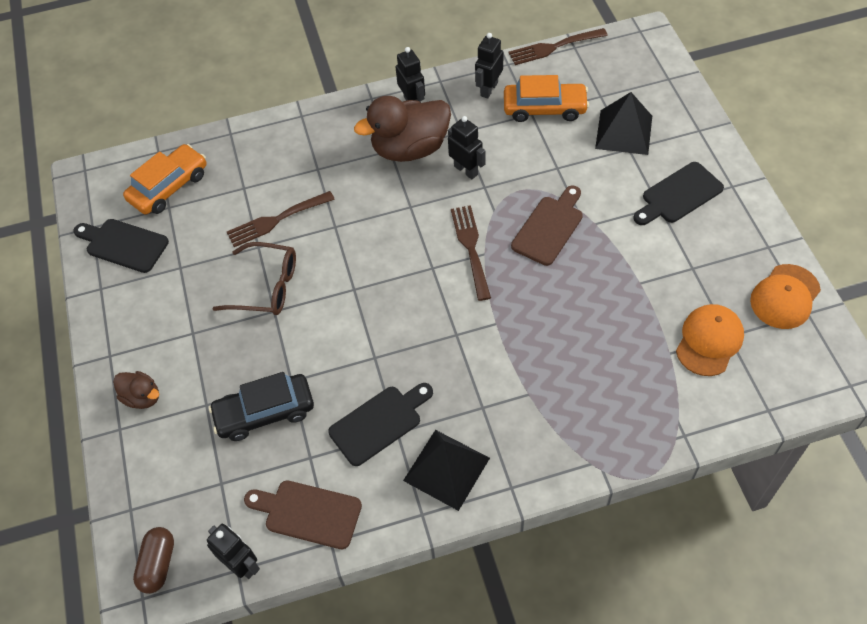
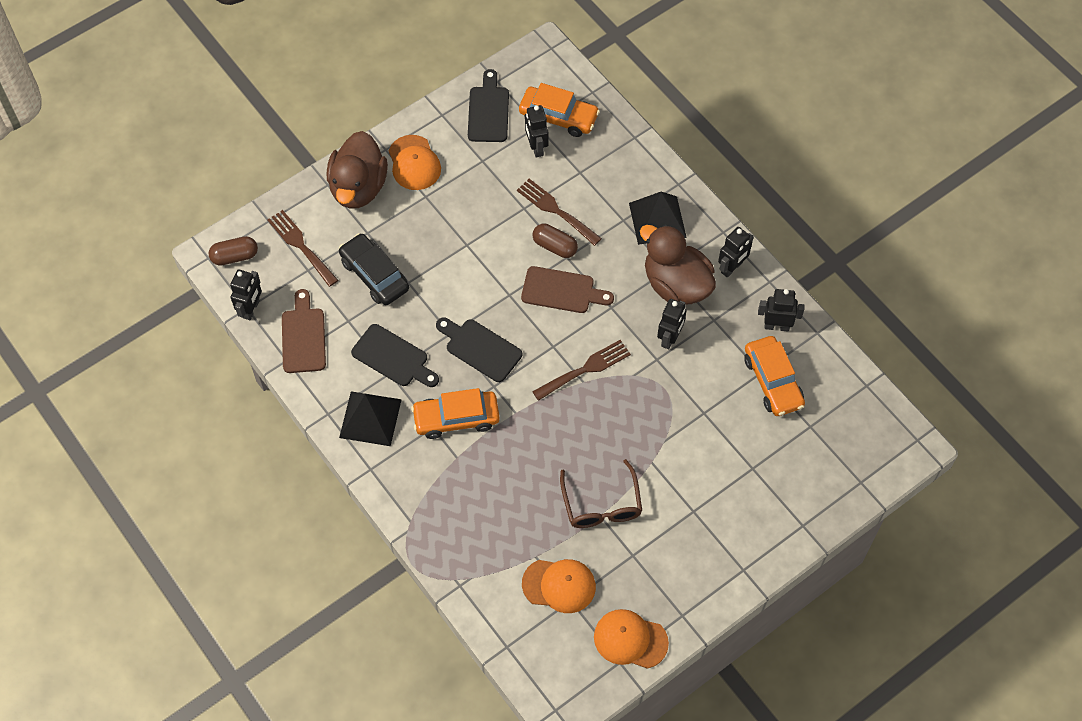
camera: 65 degrees right, 5 degrees up
(142, 397) = (358, 187): brown duck -> brown duck, size x2.01
(144, 332) = (414, 163): none -> orange cap
(193, 216) = (536, 147): none -> black robot
(267, 287) = (487, 230): brown glasses -> brown glasses (601, 505)
(317, 233) = (555, 246): none -> brown capsule
(481, 381) = (456, 418): none -> orange car
(549, 228) = (631, 425): brown cutting board -> brown cutting board (562, 291)
(553, 47) = (857, 366): brown fork -> brown fork (301, 246)
(623, 132) = (772, 458): black pyramid -> black pyramid (657, 220)
(678, 195) = (713, 525): black cutting board -> black cutting board (480, 348)

